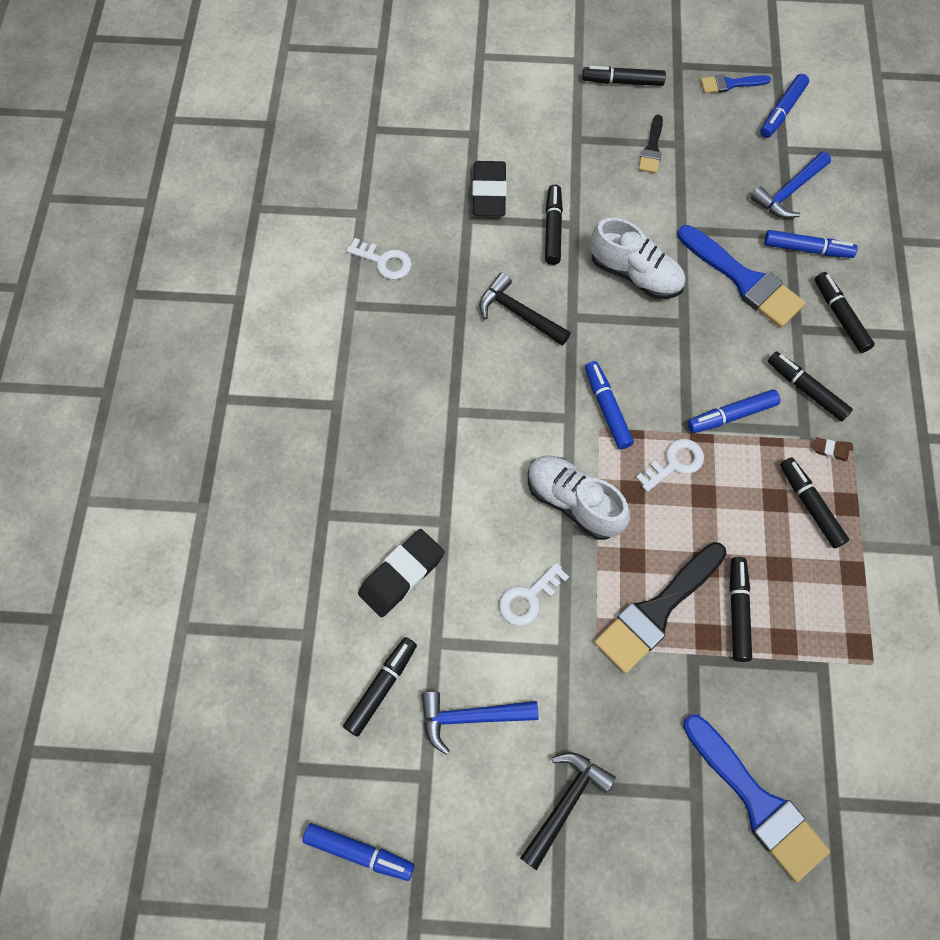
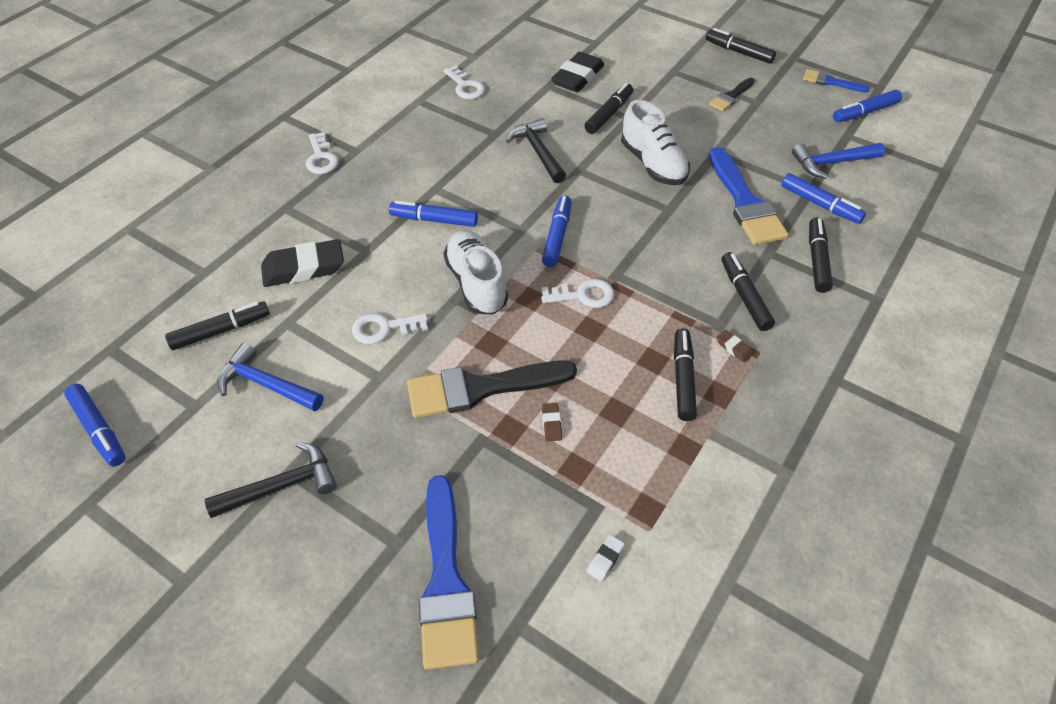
camera: 30 degrees right, 15 degrees down
(309, 433) = (321, 158): none -> white key
(731, 415) = (661, 285): blue marker -> blue marker (434, 220)
(737, 611) = (551, 424): black marker -> brown eraser
(858, 709) = (605, 559): none -> white eraser

